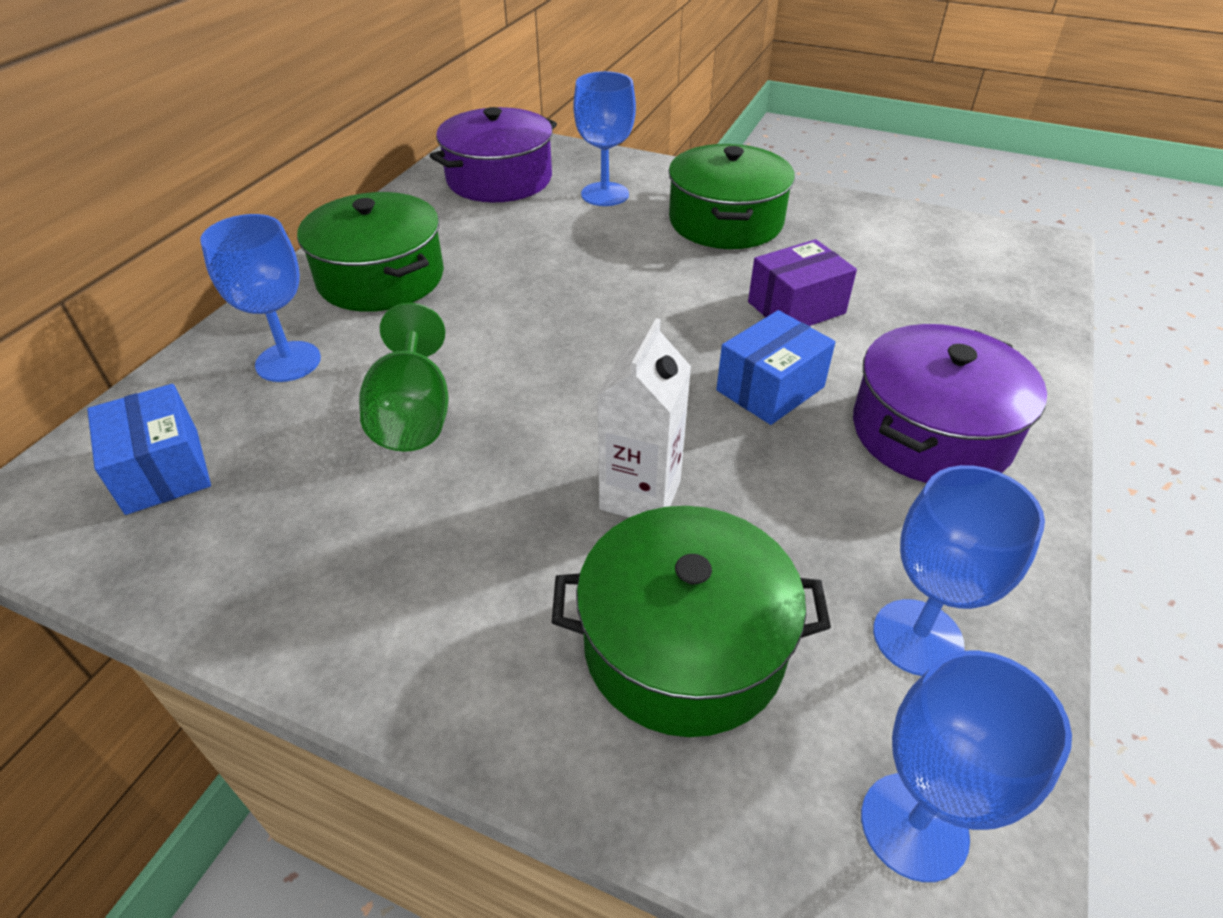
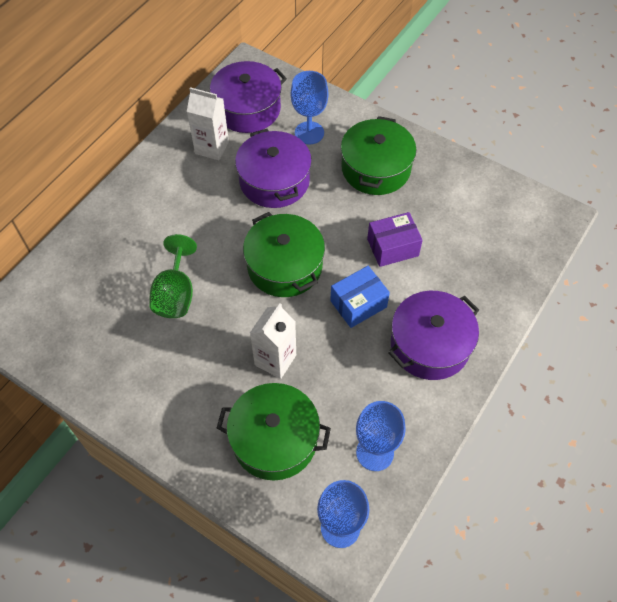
camera: 10 degrees right, 15 degrees up
(163, 470) = (58, 310): blue box -> none
(288, 362) = (116, 248): blue goblet -> none
(381, 278) = (168, 190): green pot -> green pot (284, 266)
(449, 223) = (212, 147): none -> white carton
(564, 250) = (274, 181): none -> purple pot

